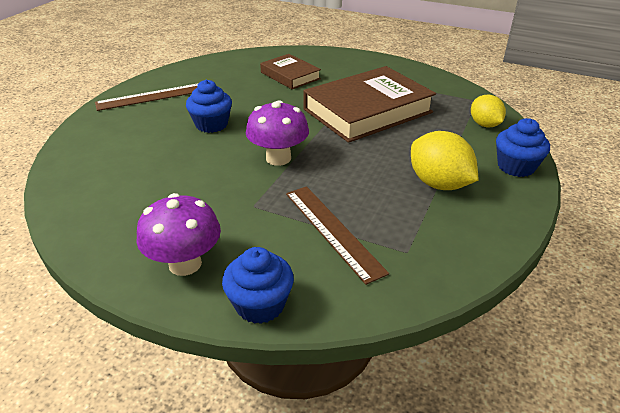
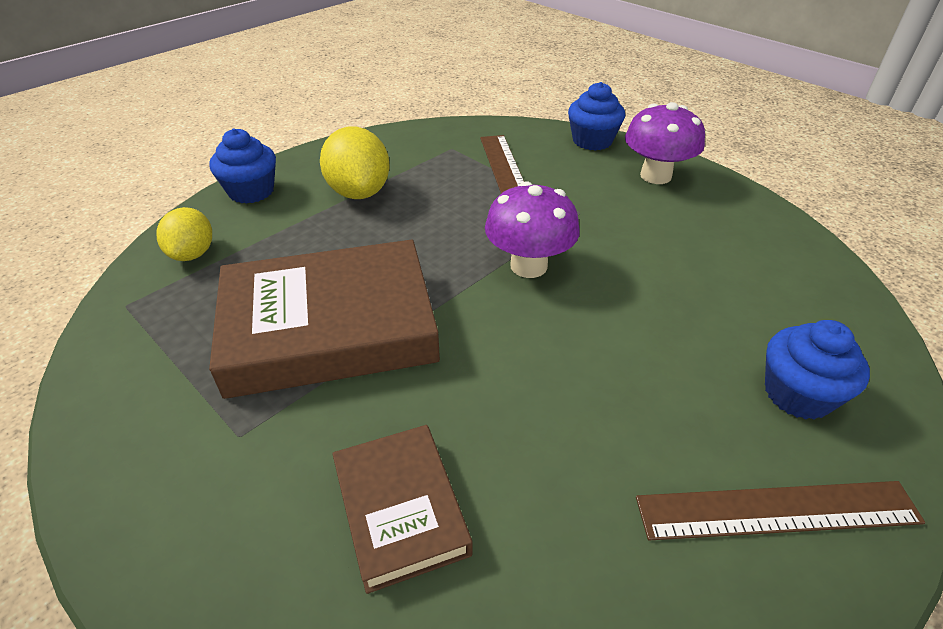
camera: 160 degrees left, 5 degrees up
(211, 124) = (625, 364): blue cupcake -> blue cupcake (797, 394)

